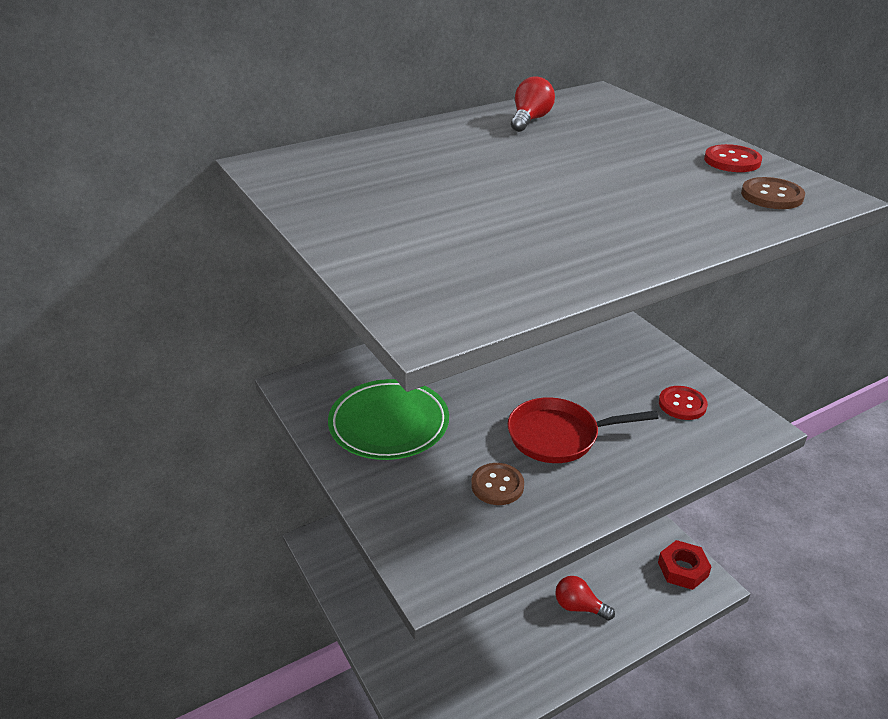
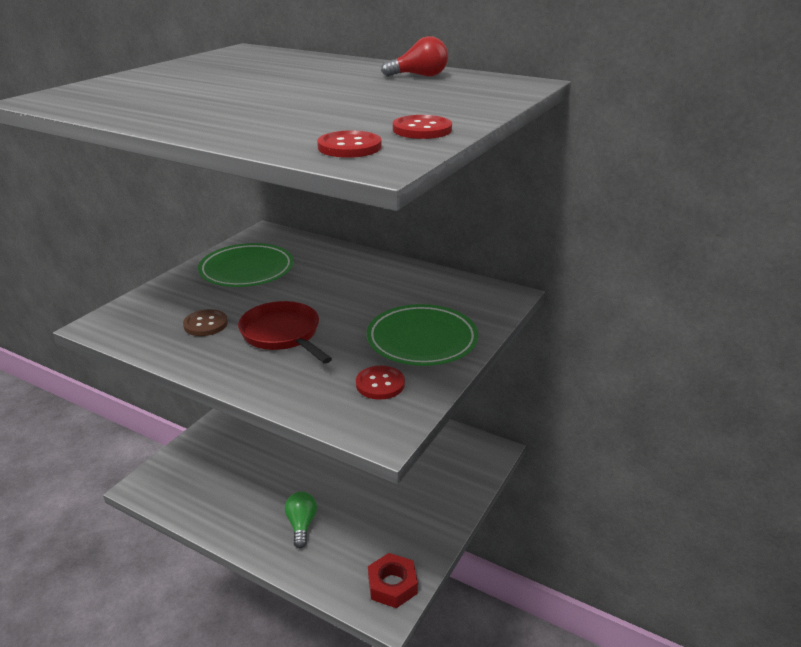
camera: 60 degrees right, 5 degrees down
(579, 607) = (301, 525): red light bulb -> green light bulb
(623, 359) = (422, 340): none -> green plate
(771, 196) = (349, 147): brown button -> red button

